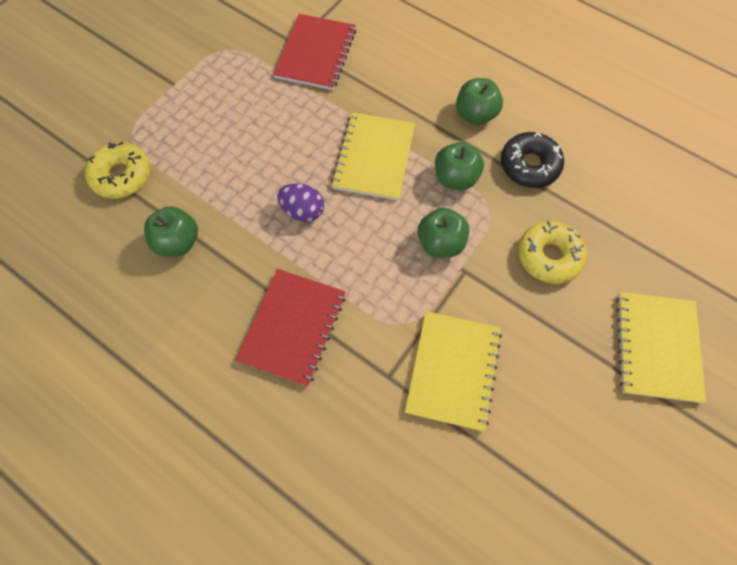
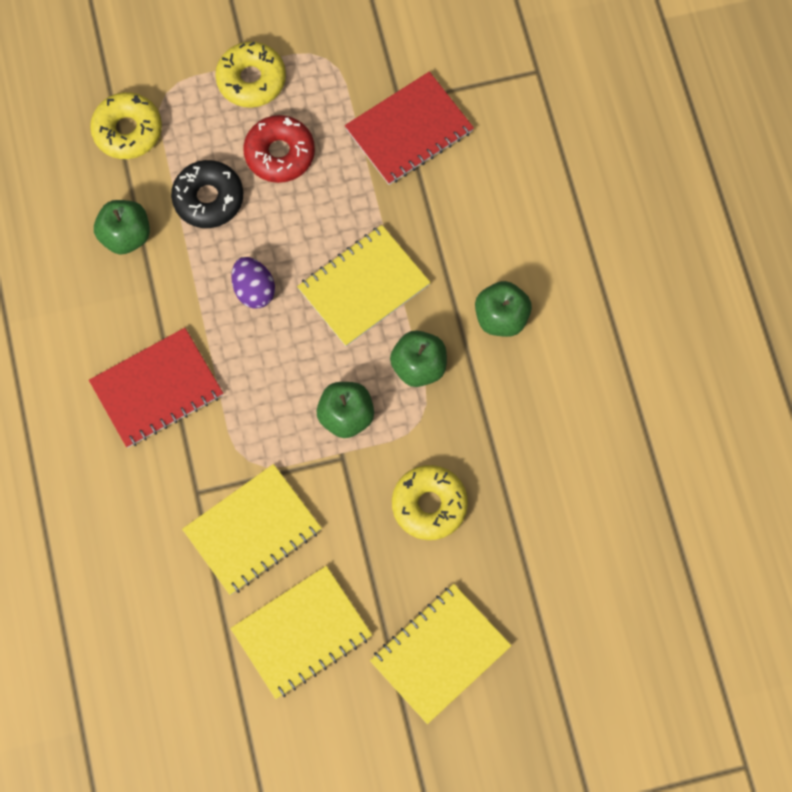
camera: 40 degrees right, 5 degrees up
(185, 91) = (251, 80): none -> yellow donut
(244, 119) = (279, 153): none -> red donut
(529, 165) = (500, 409): black donut -> black donut (208, 198)
(557, 414) = (301, 633): none -> yellow notebook

